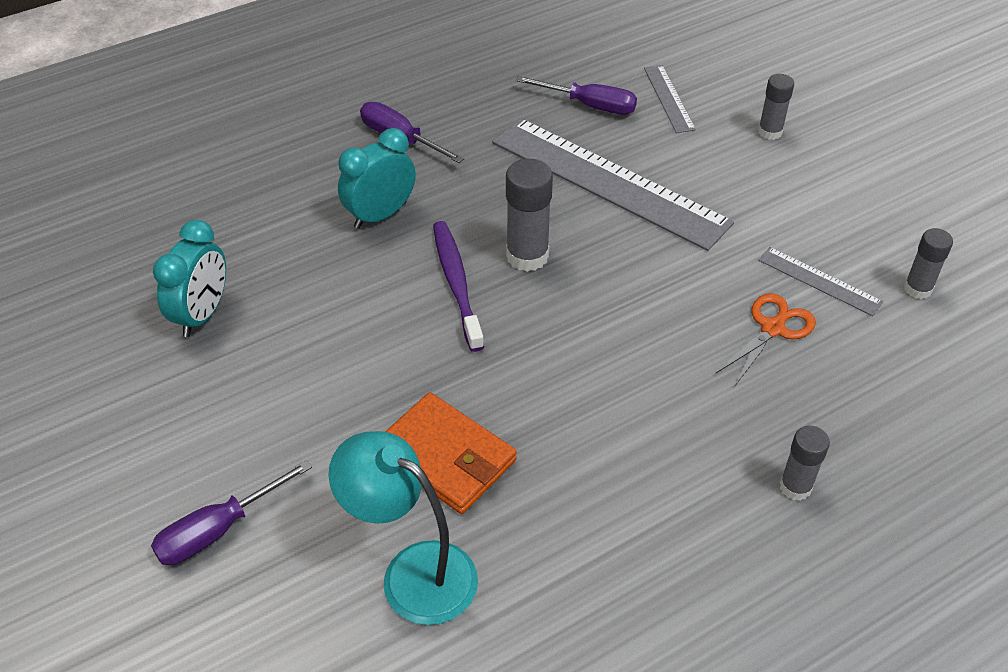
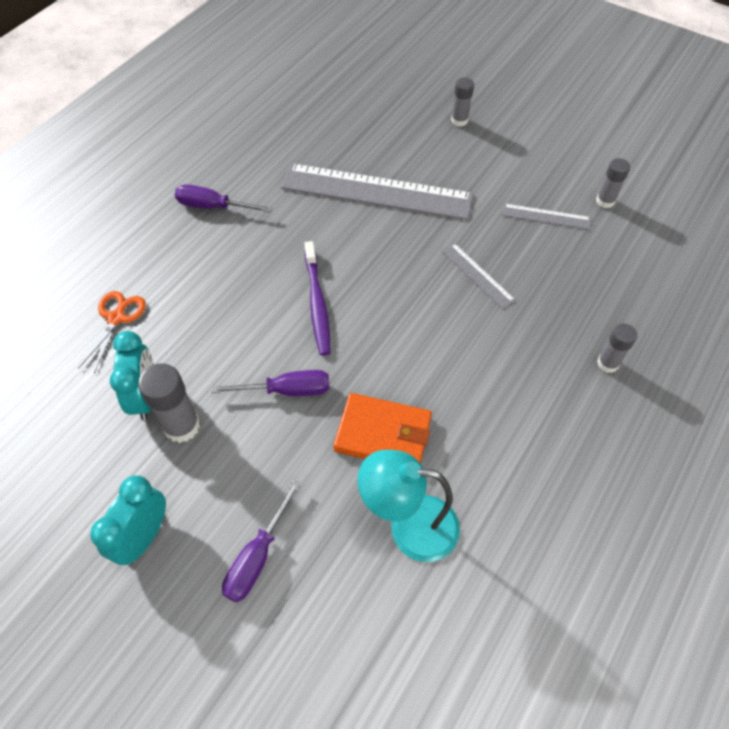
camera: 25 degrees left, 10 degrees up
(380, 215) = (233, 271): turquoise clock -> turquoise clock (144, 537)
(456, 283) = (317, 303): purple toothbrush -> purple toothbrush turned 150 degrees counterclockwise
(527, 256) = (353, 265): grey glue stick -> grey glue stick (182, 426)
(590, 105) = (332, 138): purple screwdriver -> purple screwdriver (287, 390)
(669, 98) = (381, 116): grey ruler -> grey ruler (477, 275)
(772, 328) = (536, 260): orange scissors -> orange scissors (116, 318)

